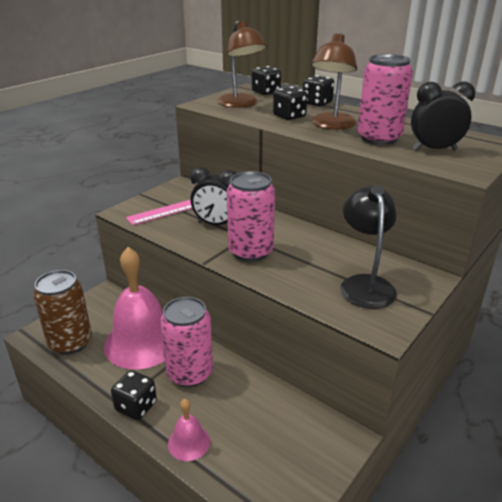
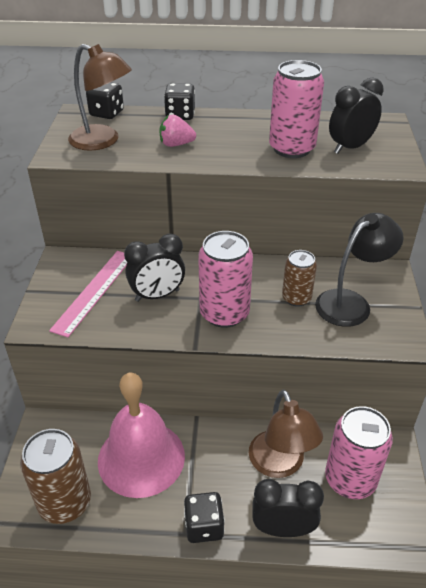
camera: 35 degrees left, 10 degrees up
(189, 442) = (283, 528): pink bell -> black clock
(190, 373) = (219, 462): pink can -> pink can (350, 479)
(289, 116) = (176, 144): black dice -> pink strawberry
(320, 264) = (296, 298): none -> brown can
(331, 125) = (231, 144): brown lamp -> brown lamp (280, 465)
(365, 284) = (351, 302): black lamp -> black lamp turned 90 degrees clockwise

